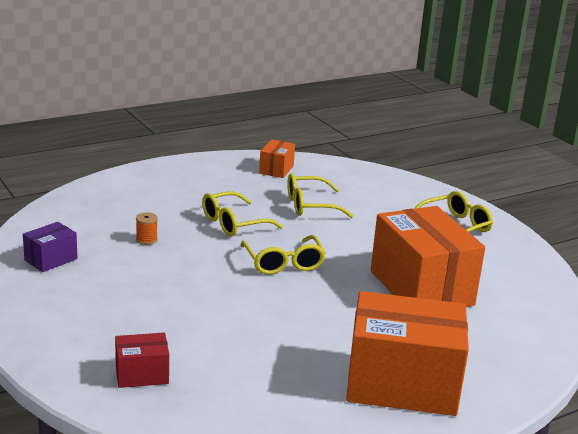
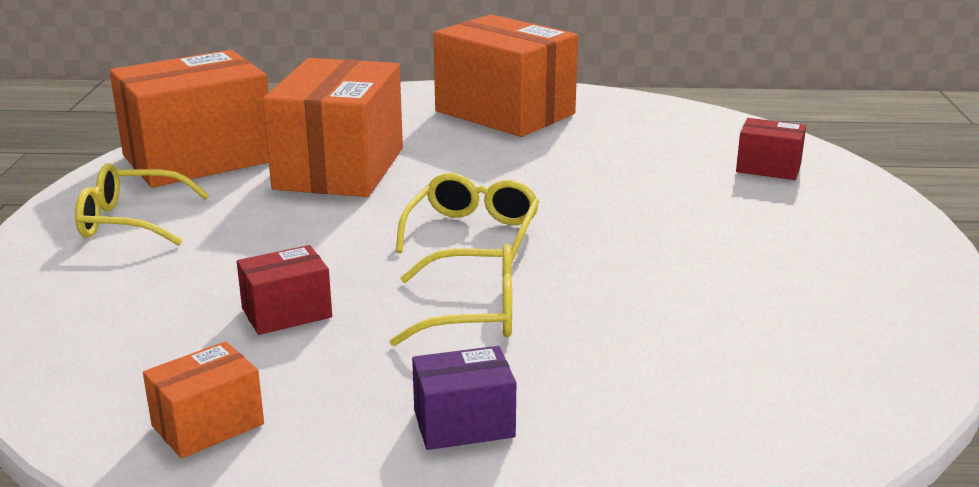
camera: 145 degrees left, 0 degrees up
(51, 259) = (853, 325): purple box -> purple box (464, 423)
(146, 240) = (660, 320): orange spool -> none
(310, 205) = (287, 313): yellow glasses -> red box
(510, 272) = (198, 159): none -> orange box

